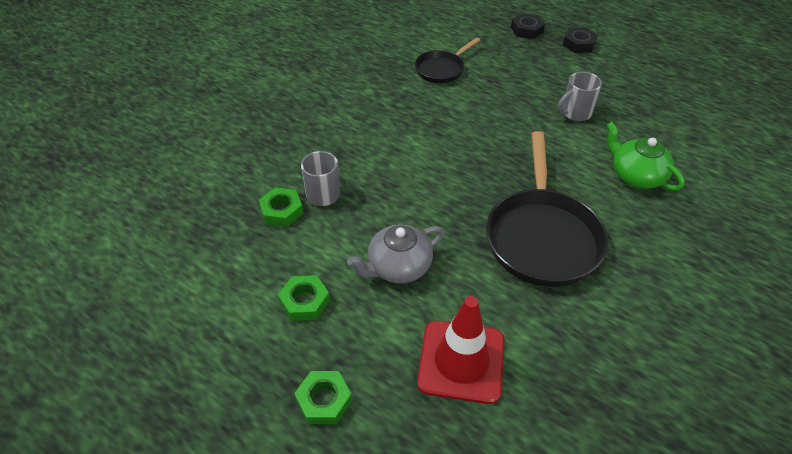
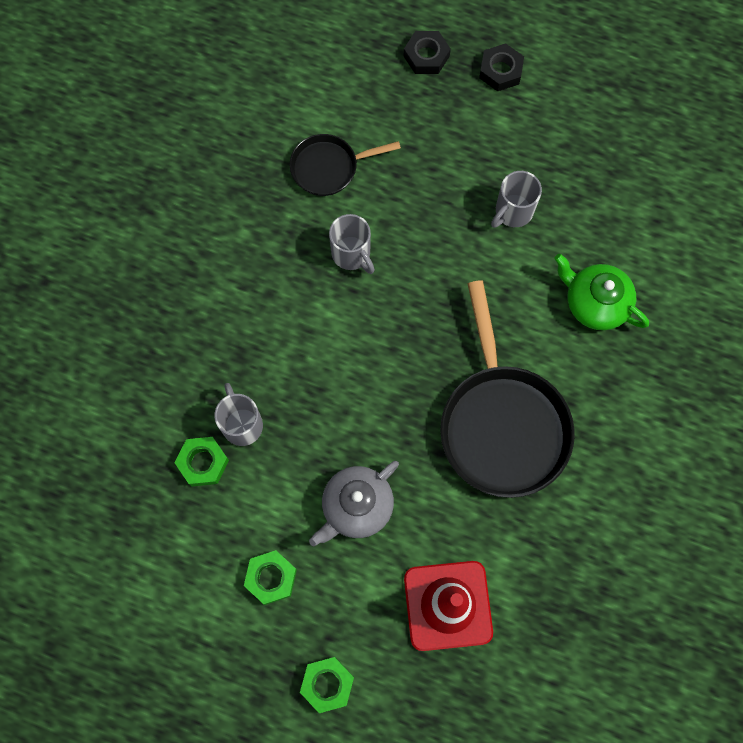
camera: 15 degrees left, 25 degrees up
(441, 69) = (329, 167): black pan -> black pan turned 45 degrees clockwise
(444, 114) = (352, 254): none -> grey mug

